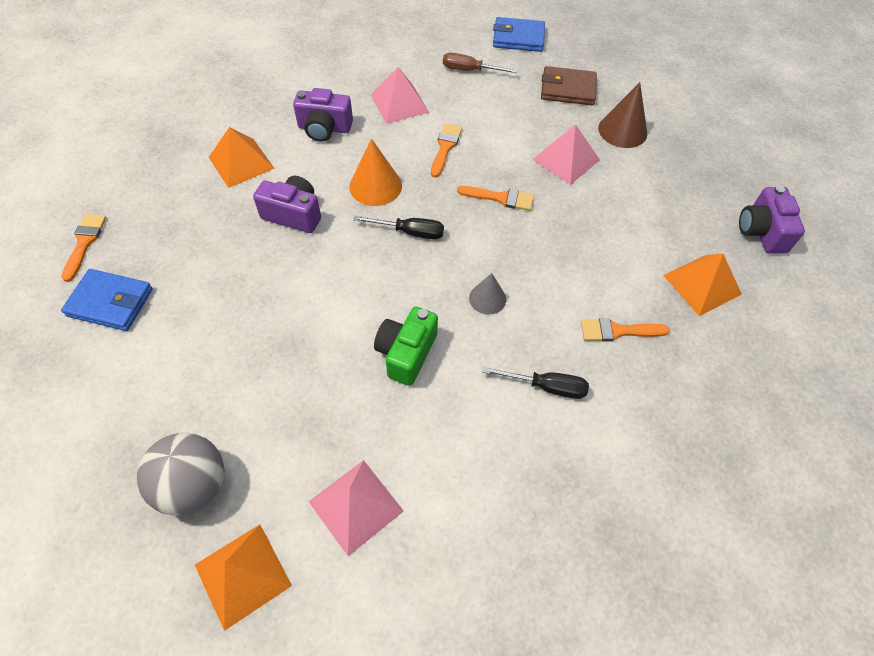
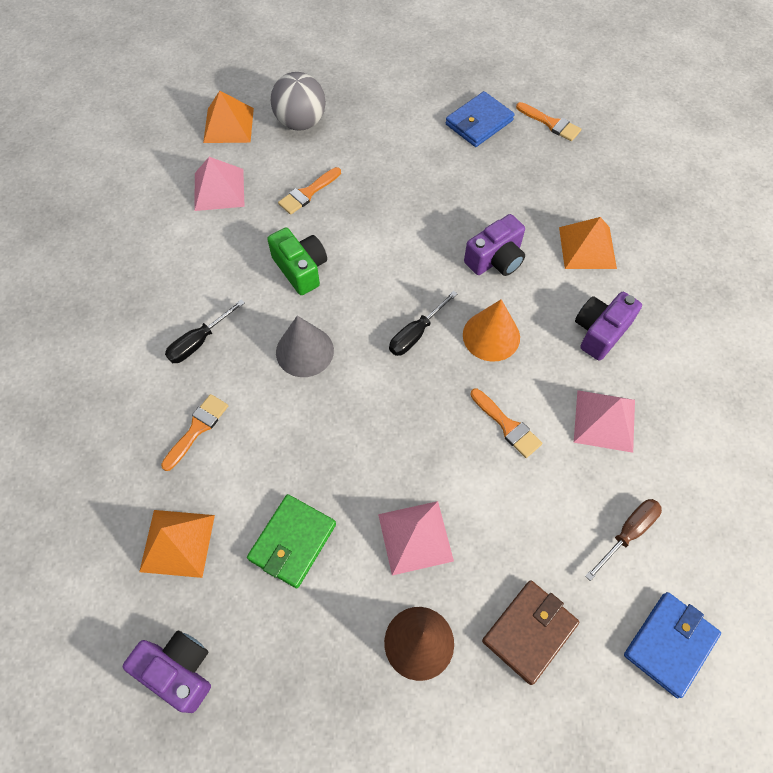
camera: 125 degrees right, 5 degrees up
(487, 298) = (304, 351): grey cone -> grey cone, size x1.58
(500, 198) = (405, 434): orange brush -> orange brush (307, 193)
(633, 219) = (293, 542): none -> green wallet

